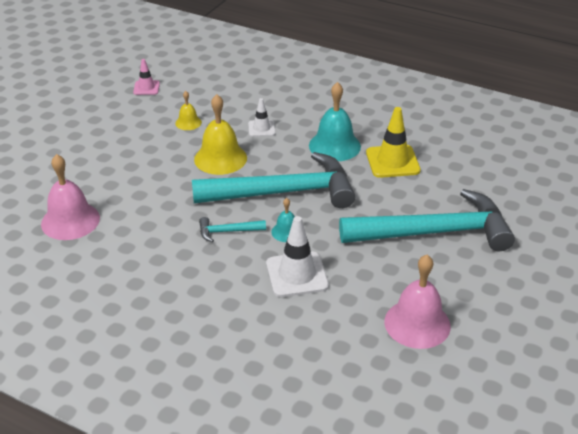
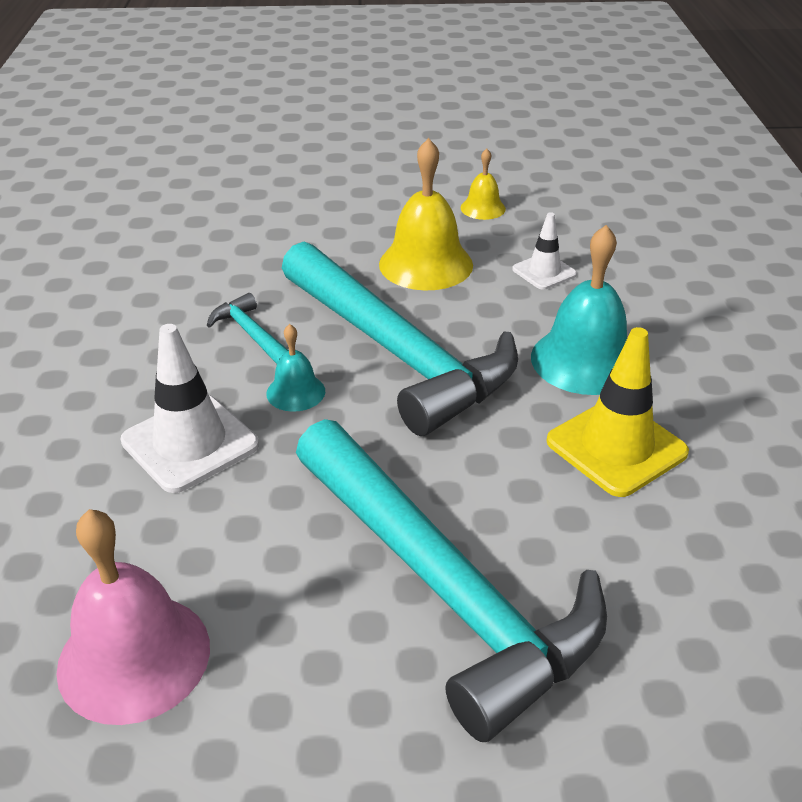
camera: 60 degrees right, 0 degrees up
(70, 221) = (181, 207): pink bell -> none
(146, 88) = (524, 150): pink traffic cone -> none

